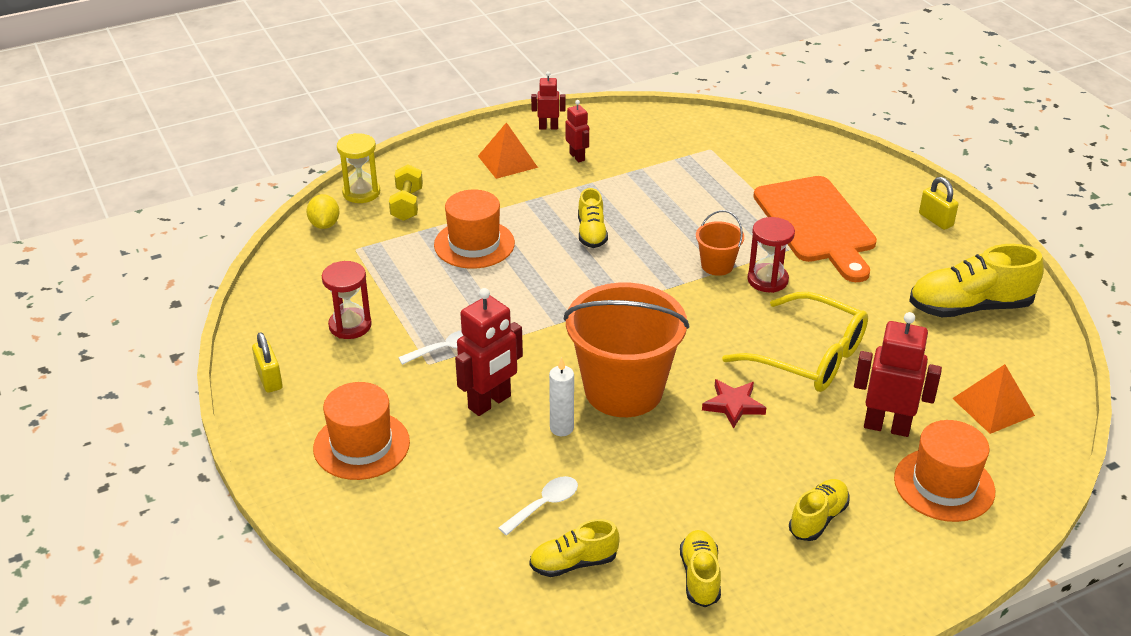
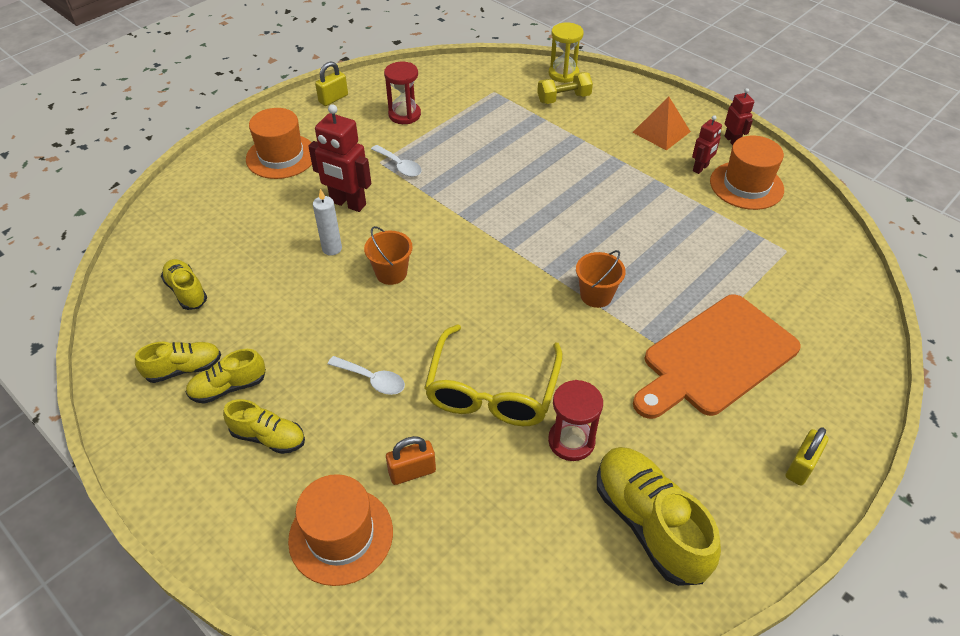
camera: 70 degrees right, 10 degrees up
(324, 225) = (513, 70): yellow lemon -> none
(474, 244) = (535, 145): orange hat -> orange hat (746, 185)
(544, 505) = (244, 261): white spoon -> white spoon (372, 380)
(591, 233) = (593, 204): yellow shoe -> yellow shoe (228, 387)
(623, 390) = (391, 273): orange bucket -> orange bucket, size x0.46
(733, 405) = (399, 348): red star -> none
(767, 280) = (595, 336): red hourglass -> red hourglass (571, 441)
(886, 426) = (412, 472): red robot -> orange padlock
(993, 407) = (480, 568): orange pyramid -> none

